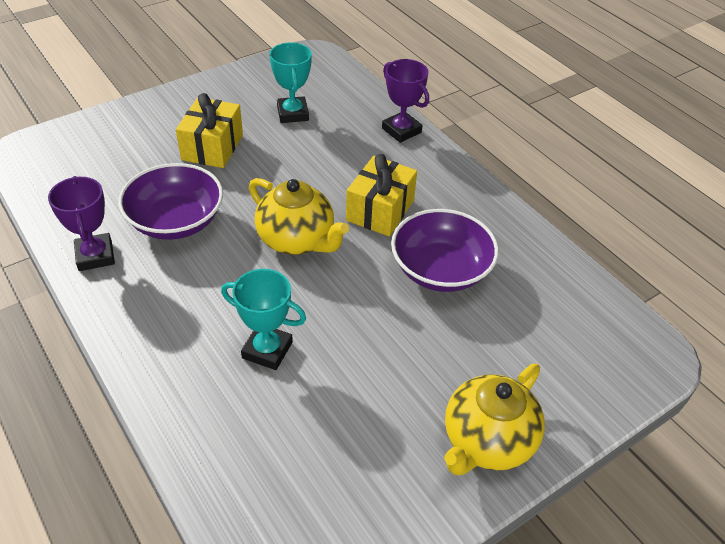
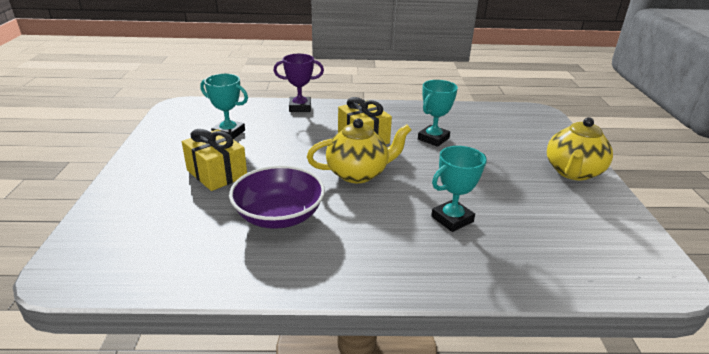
camera: 55 degrees left, 15 degrees down
(95, 256) = (272, 270): purple trophy -> none
(440, 270) = (433, 139): purple bowl -> turquoise trophy
(487, 441) = (572, 172): yellow teapot -> yellow teapot turned 45 degrees clockwise

